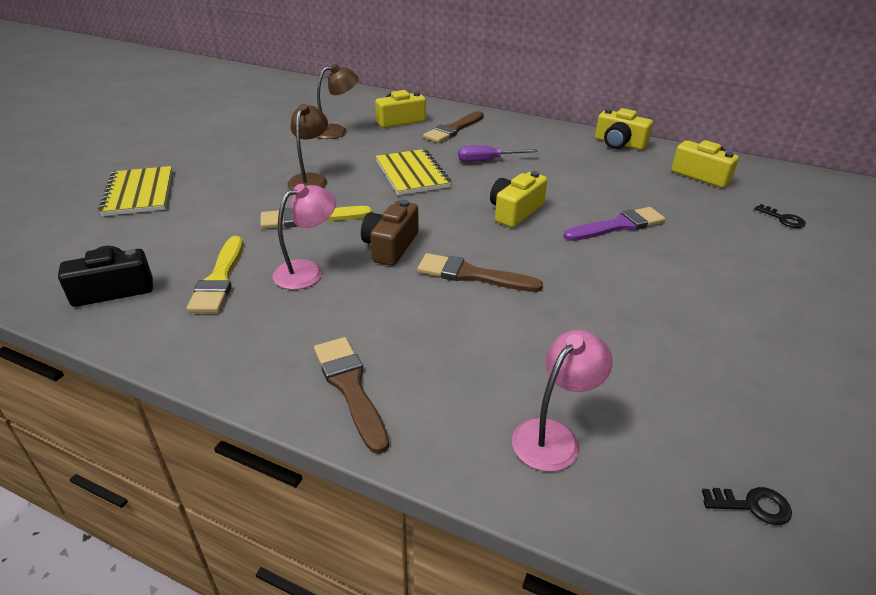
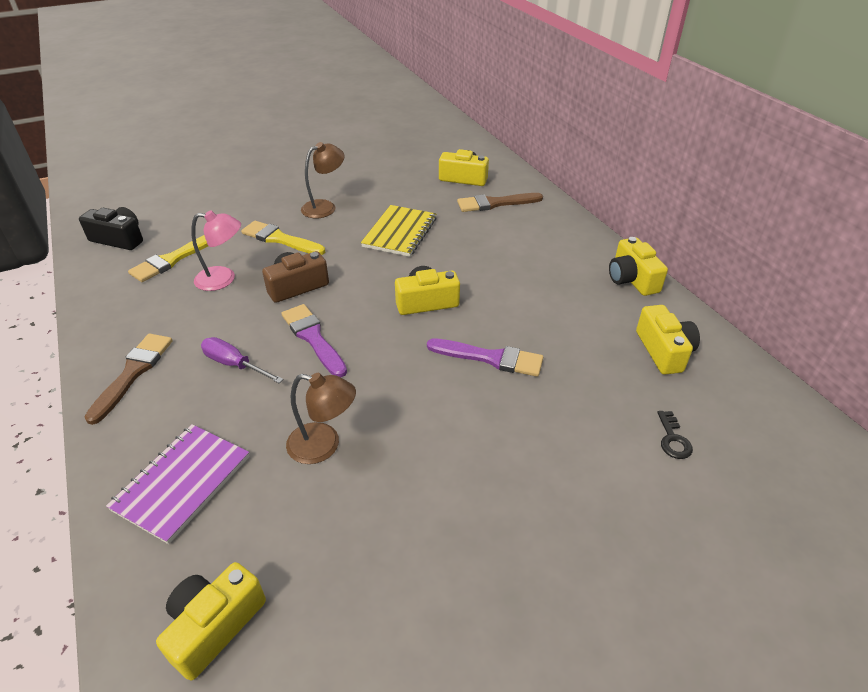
camera: 40 degrees right, 5 degrees up
(139, 193) = (216, 175): yellow notebook -> none
(337, 131) = (402, 171): brown lamp -> brown lamp (324, 446)
(471, 275) = (313, 338): brown brush -> purple brush
(487, 161) = (477, 245): purple screwdriver -> purple screwdriver (234, 364)
(553, 435) = (182, 483): pink lamp -> purple notebook
(752, 505) = (214, 625): black key -> yellow camera

